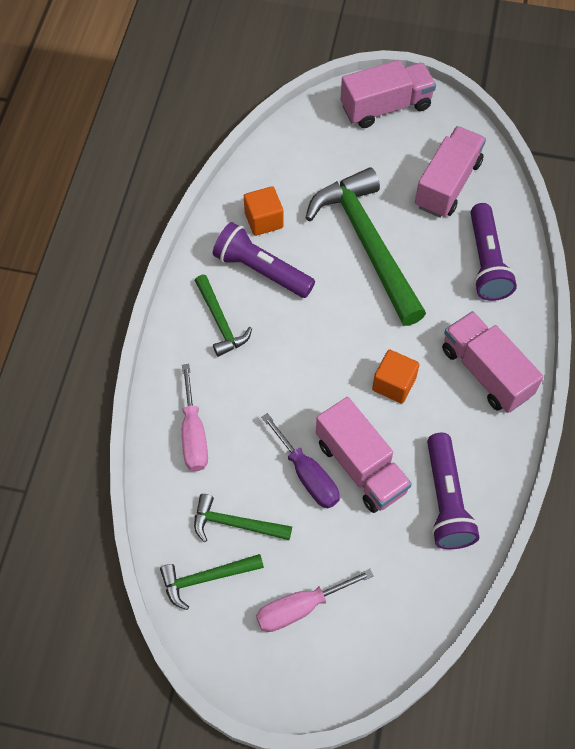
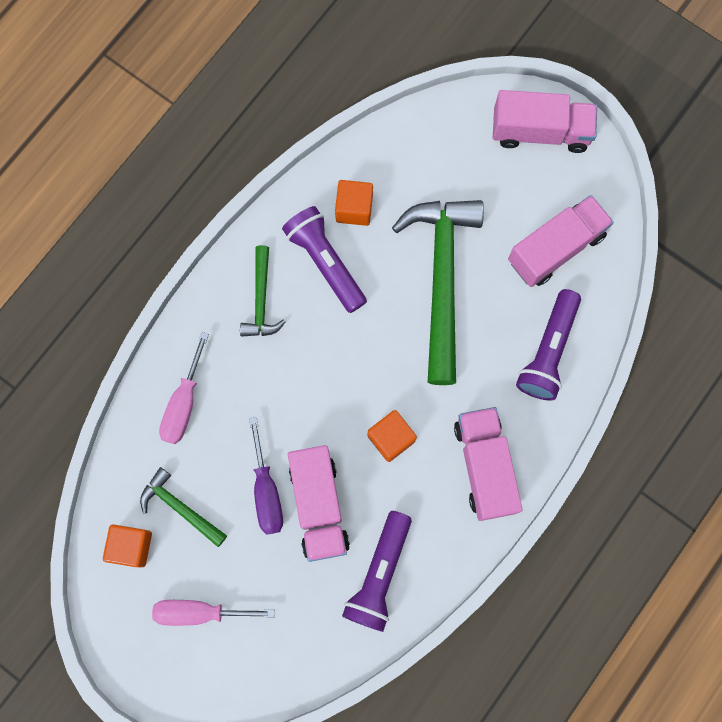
camera: 25 degrees right, 15 degrees up
(206, 578) = (131, 546): green hammer -> orange cube

